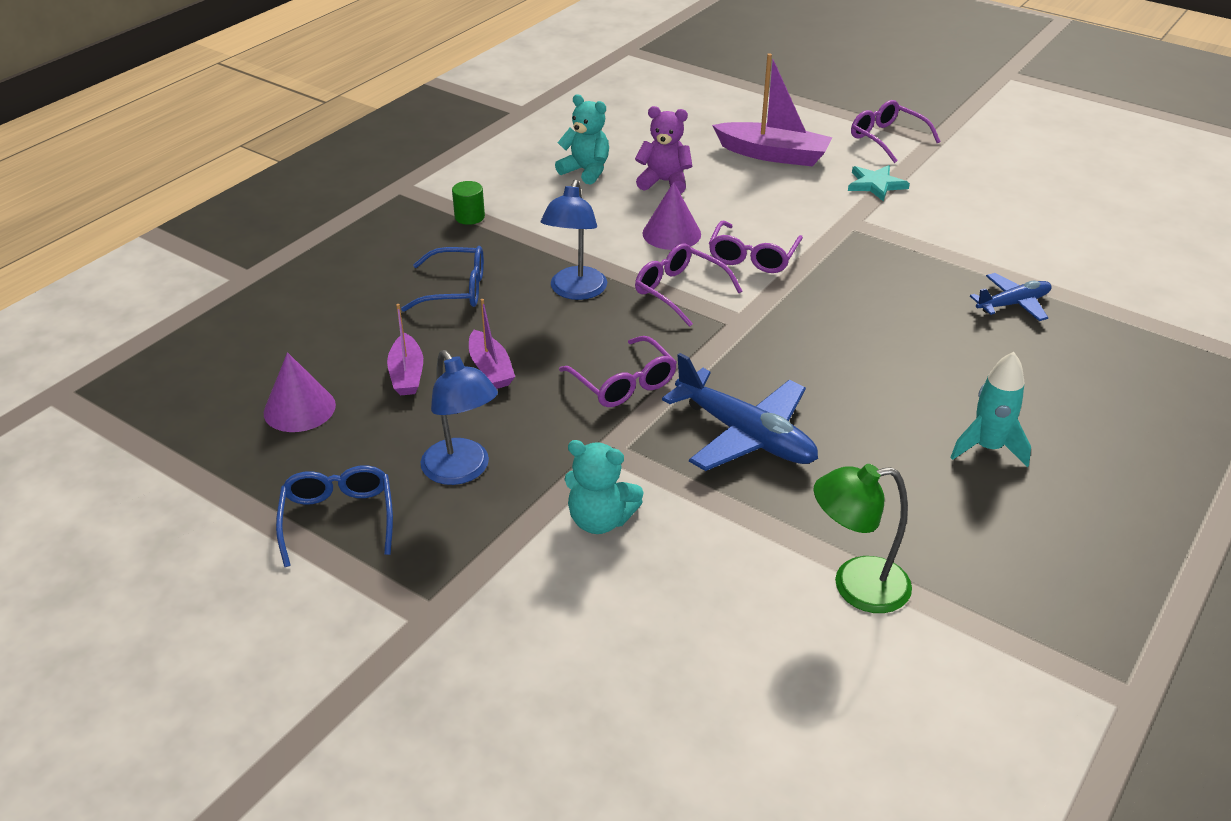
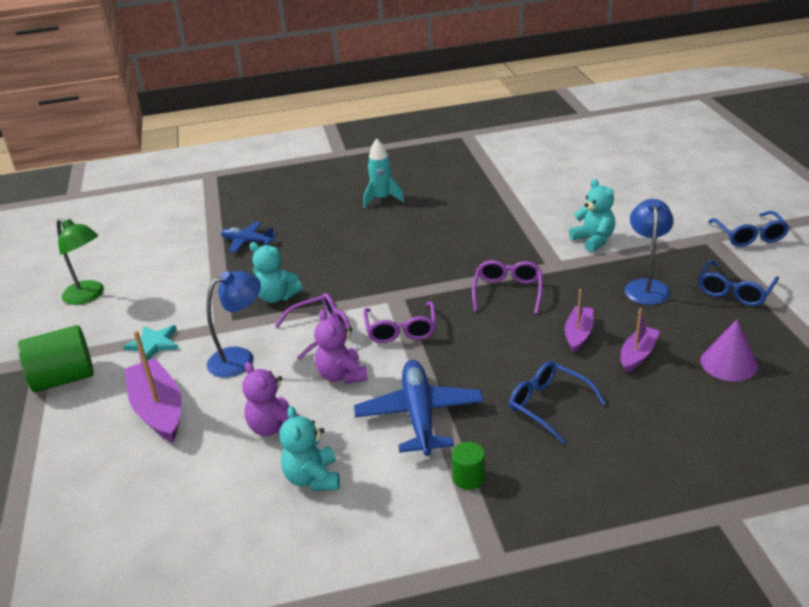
camera: 135 degrees left, 5 degrees down
(366, 654) = (749, 236): none -> blue glasses
(575, 291) = (465, 362): blue lamp -> blue lamp (240, 358)
(671, 233) = (342, 375): purple cone -> purple teddy bear
(745, 435) = (479, 244): blue plane -> blue plane (419, 415)
(855, 265) = (277, 297): none -> turquoise teddy bear
(855, 586) = (512, 184): green lamp -> green lamp (89, 296)
(887, 138) = (64, 379): purple glasses -> green cylinder

